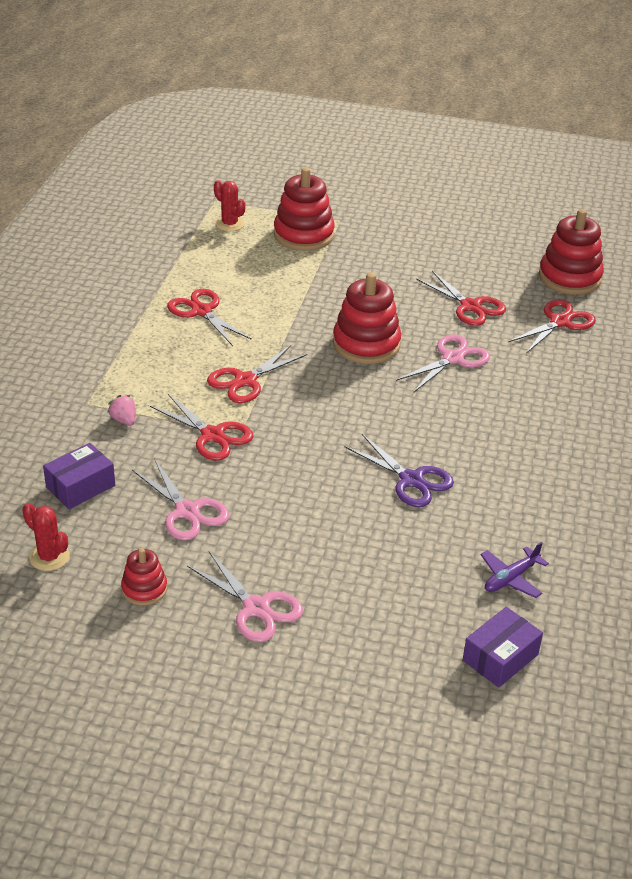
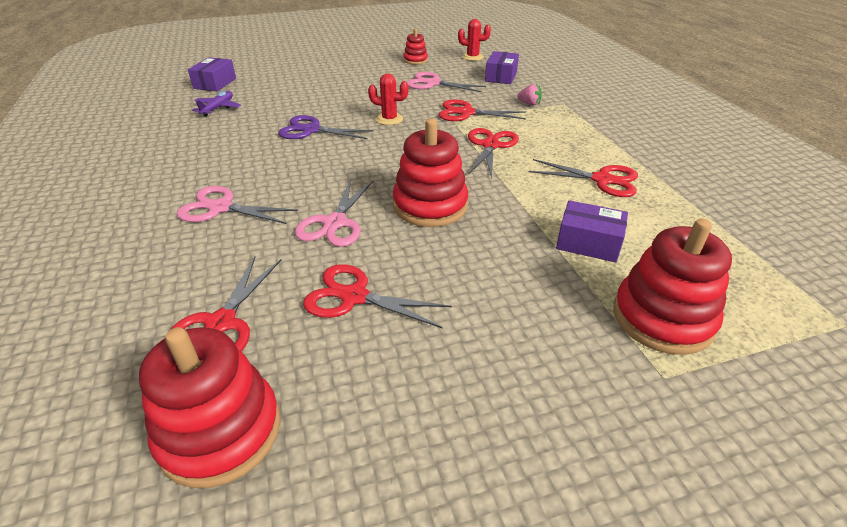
camera: 150 degrees right, 0 degrees up
(229, 224) = (758, 291): red cactus -> red cactus (389, 119)
(256, 608) = (355, 68): pink scissors -> pink scissors (221, 208)
(286, 278) = (588, 243): none -> purple box

